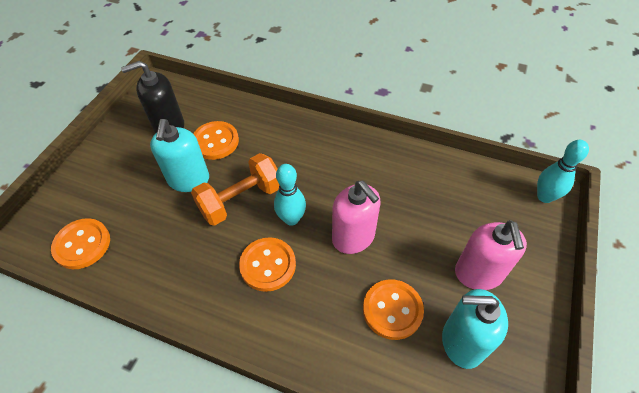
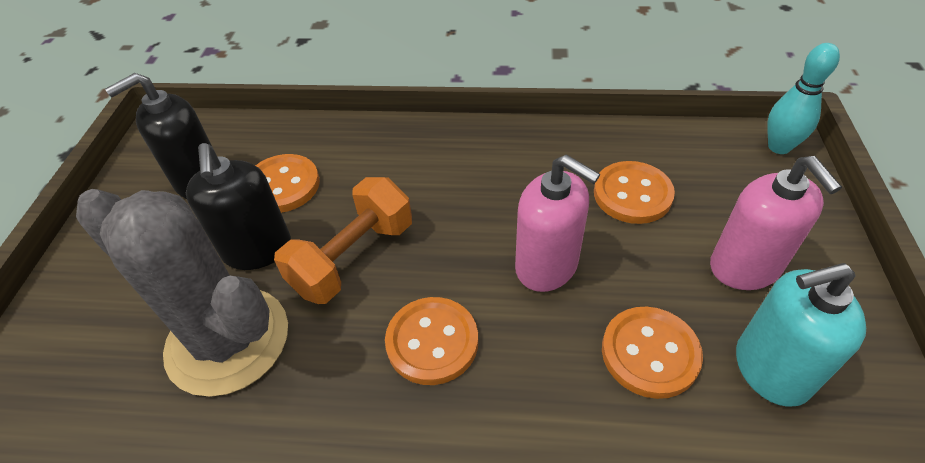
camera: 15 degrees left, 5 degrees down
(82, 244) = (99, 398): orange button -> orange button (632, 194)
(156, 231) = (228, 340): none -> grey cactus
(188, 180) = (257, 249): turquoise soap dispenser -> black soap dispenser
(291, 219) = (443, 264): turquoise bowling pin -> none

